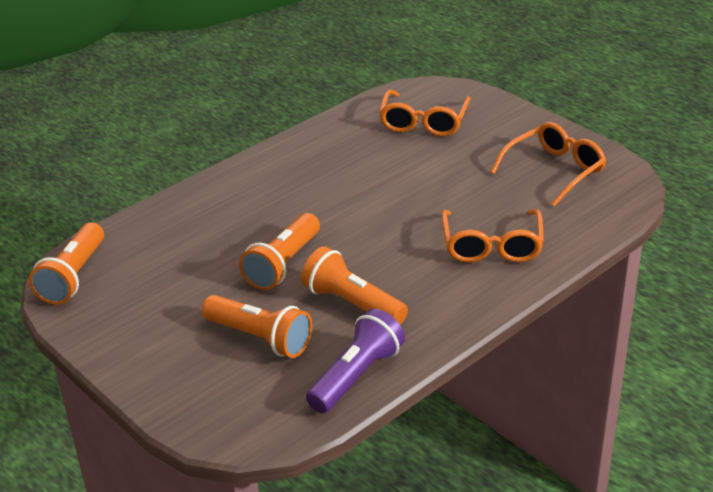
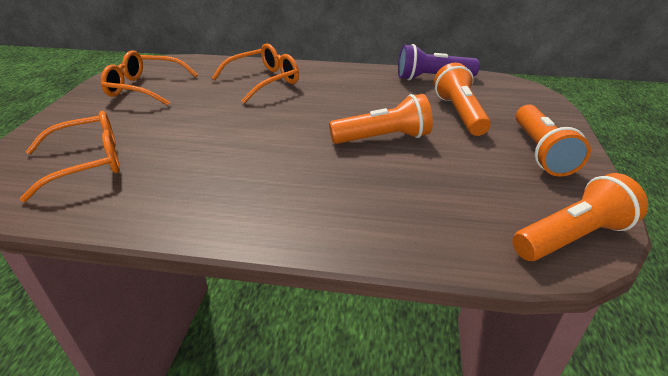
camera: 130 degrees left, 0 degrees up
(352, 304) = (381, 99): orange flashlight -> orange flashlight (541, 152)

